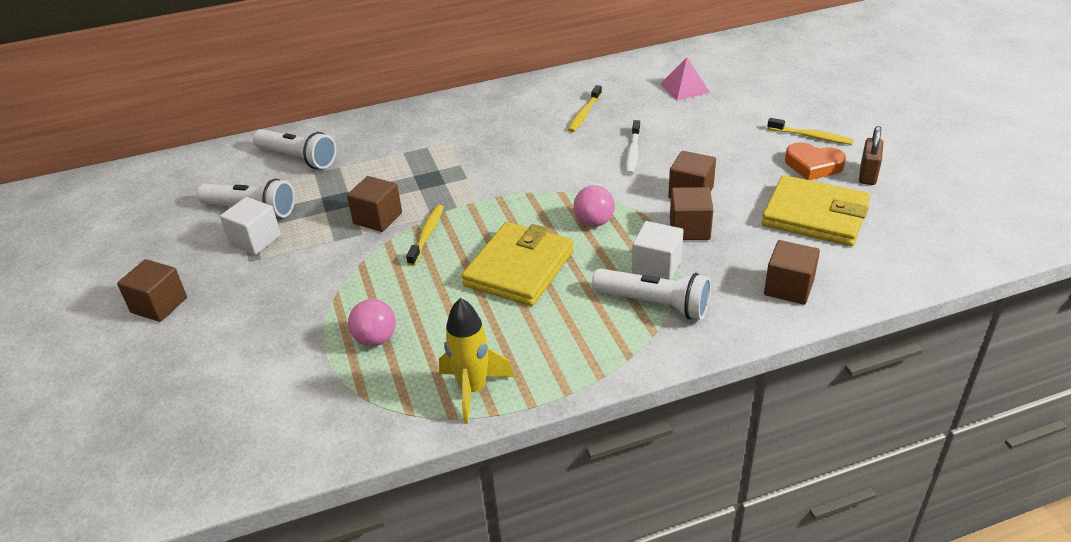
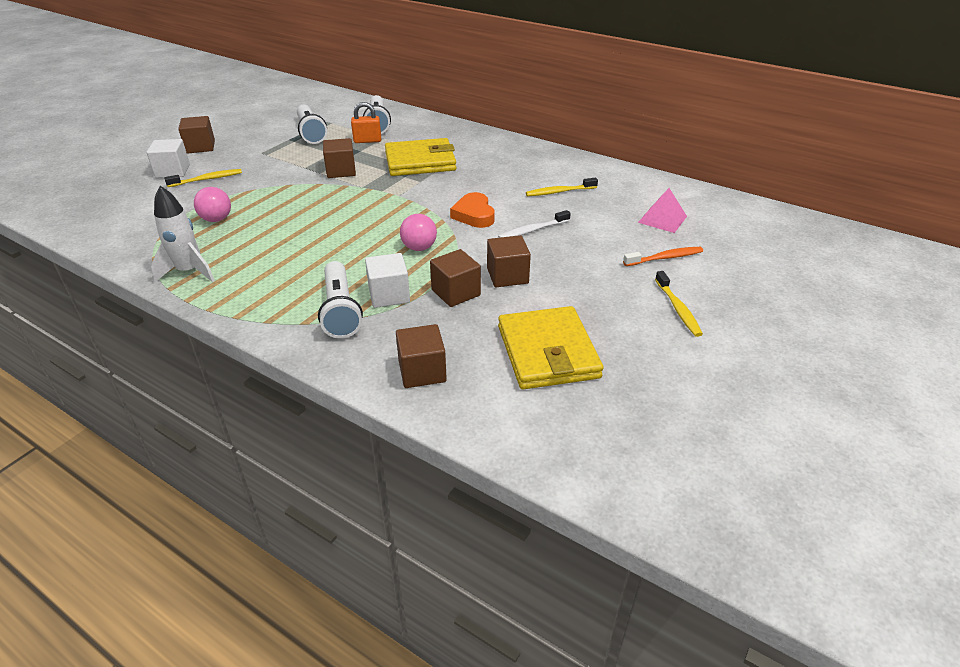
camera: 50 degrees right, 0 degrees up
(255, 240) = (282, 146): white cube -> white cube (173, 171)
(331, 179) = (367, 141): none -> orange padlock
(427, 235) = (339, 193): yellow toothbrush -> yellow toothbrush (207, 179)
(473, 390) = (189, 272): yellow rocket -> white rocket
(519, 268) = (333, 239): yellow wallet -> yellow wallet (420, 161)
(740, 112) = (665, 258): none -> orange toothbrush
(813, 165) = (629, 325): orange heart -> orange heart (474, 215)
(868, 175) = (655, 363): brown padlock -> none

